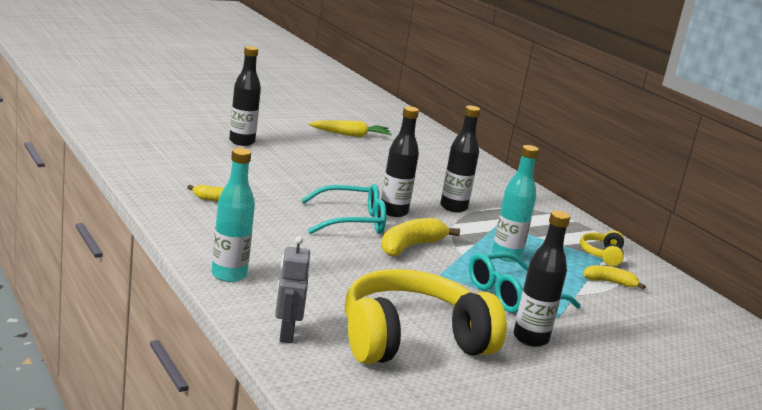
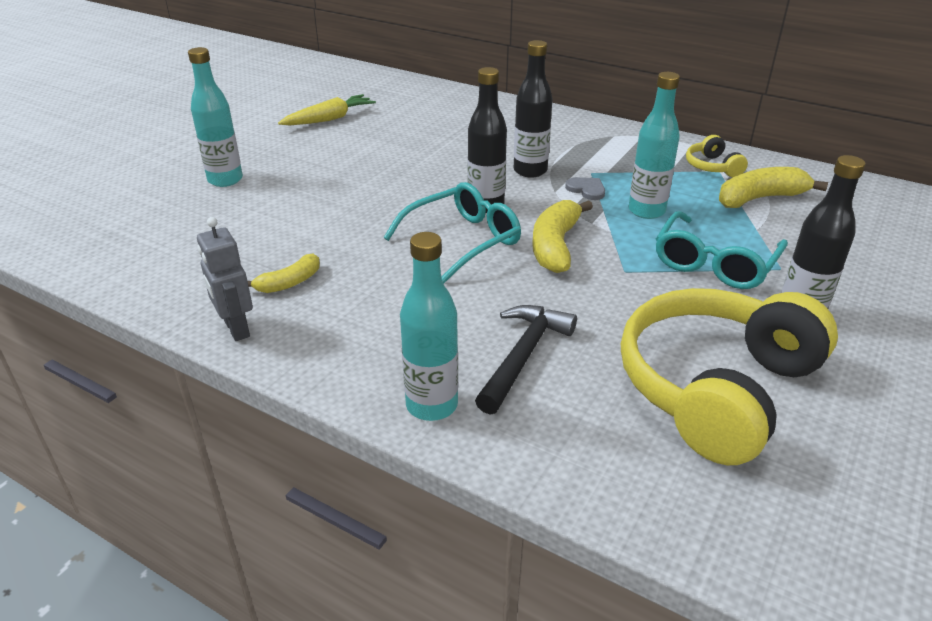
camera: 25 degrees left, 15 degrees up
(242, 142) = (225, 180): black bottle -> turquoise bottle
(286, 334) = (597, 468): grey robot -> grey robot (236, 329)
(311, 280) = (523, 356): none -> black hammer
(480, 230) = (586, 189): none -> grey heart
(610, 282) = (759, 198): yellow banana -> yellow banana, size x1.65

